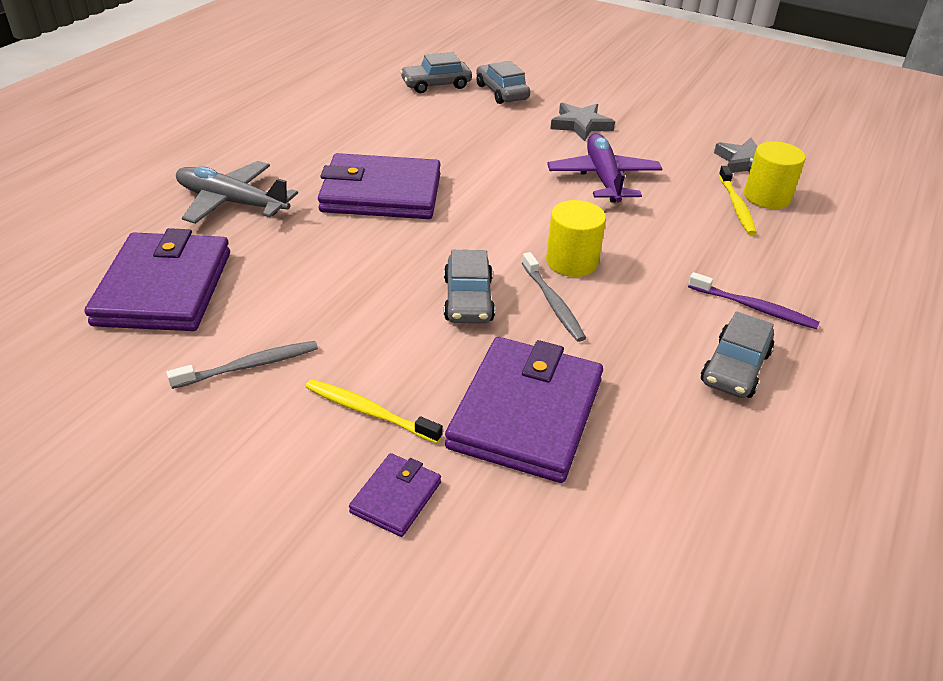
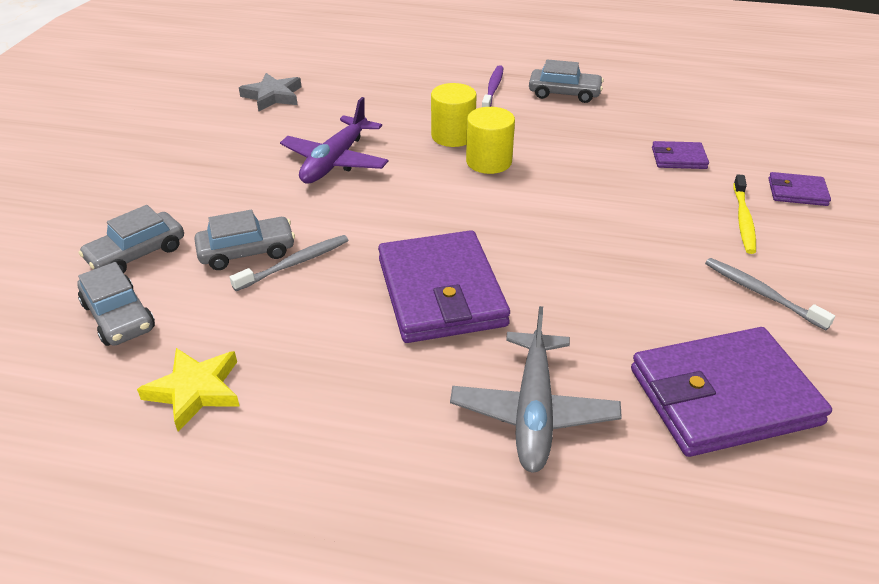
camera: 105 degrees left, 0 degrees up
(351, 101) = (195, 390): none -> yellow star
(468, 299) = (579, 202): grey car -> grey car (247, 251)
(526, 413) = (678, 158): purple wallet -> purple wallet, size x0.46
(553, 303) = (551, 163): grey toothbrush -> grey toothbrush (295, 263)
(581, 125) = (219, 186): grey star -> none
(603, 178) = (335, 161): purple plane -> purple plane turned 45 degrees counterclockwise
(736, 206) = (353, 98): yellow toothbrush -> none
(767, 197) = (331, 87): yellow cylinder -> yellow cylinder (453, 136)

